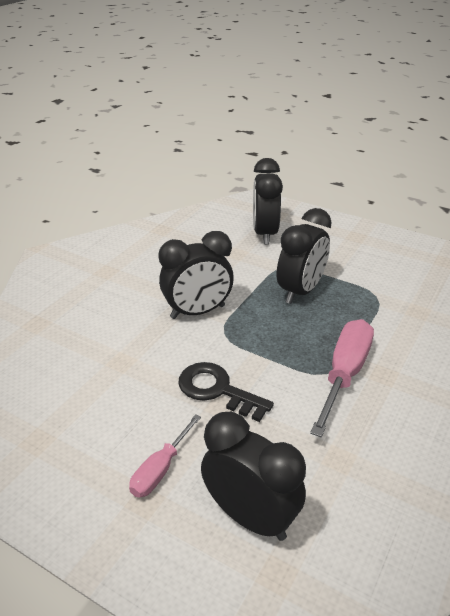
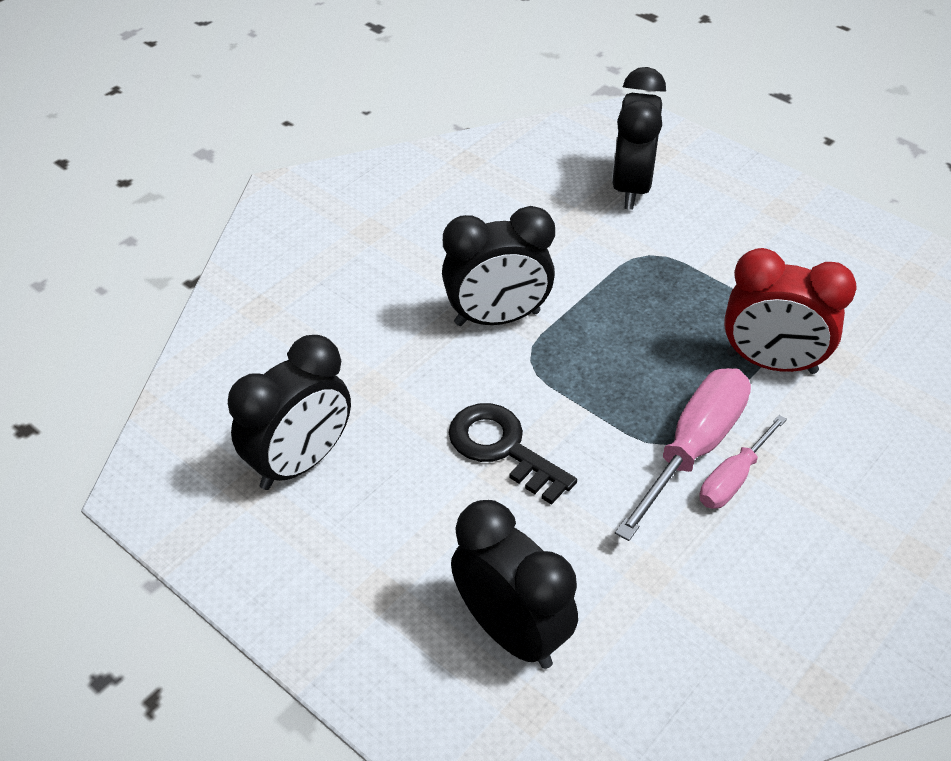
camera: 10 degrees right, 10 degrees up
(160, 470) = (404, 552): pink screwdriver -> pink screwdriver (732, 479)
(300, 291) = (663, 302): black clock -> black clock (300, 462)
(377, 318) = (771, 363): none -> red clock

